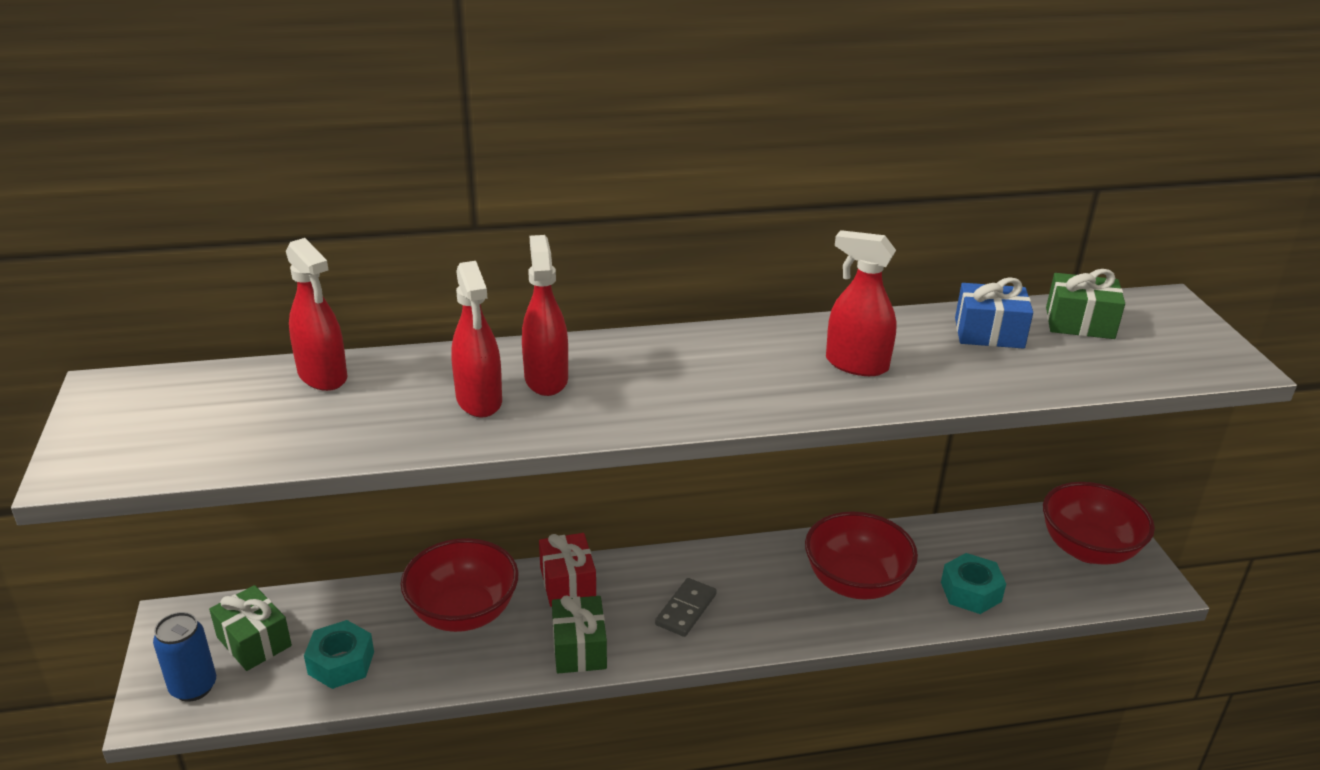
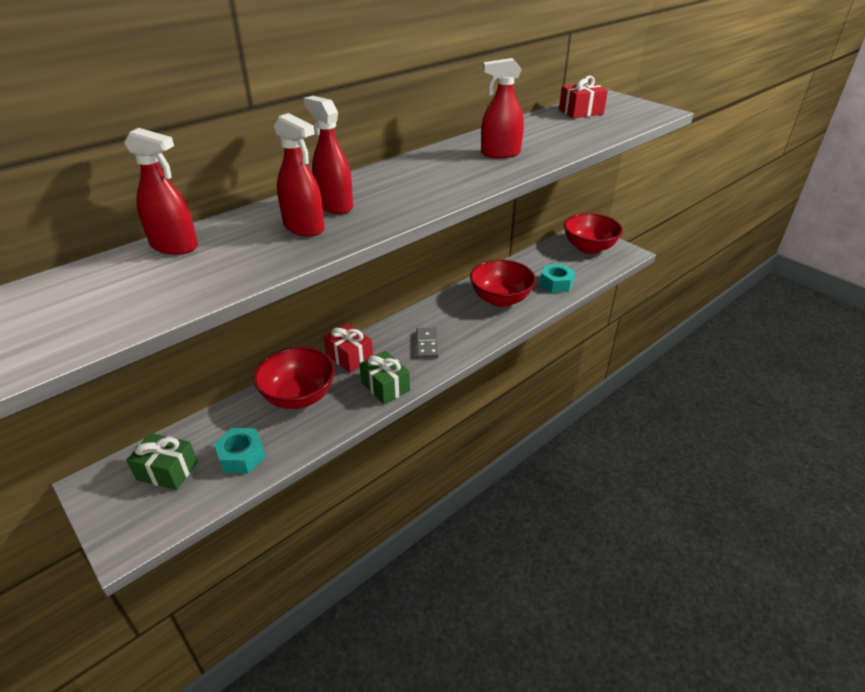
camera: 30 degrees left, 5 degrees up
(193, 687) = (144, 517): blue can -> none
(989, 333) = (546, 125): blue gift -> none
(1079, 323) = (581, 112): green gift -> red gift

